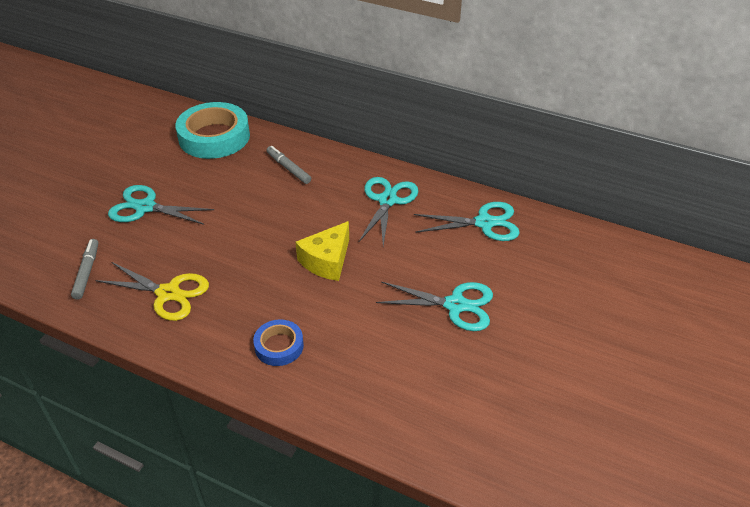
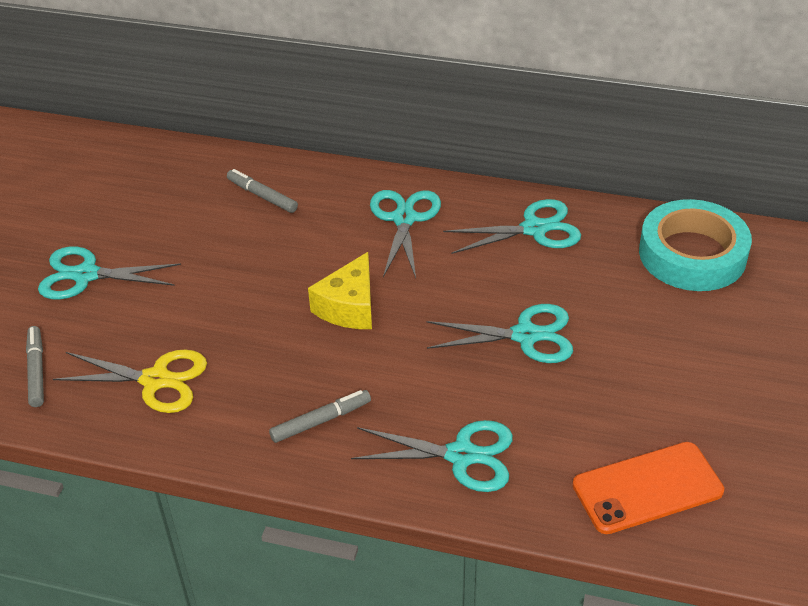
camera: 10 degrees left, 0 degrees up
(214, 137) = (148, 168): turquoise tape -> turquoise tape (692, 254)
(279, 346) = (321, 421): blue tape -> grey marker
(379, 393) = (462, 456): none -> turquoise scissors
(521, 448) = (647, 488): none -> orange phone

